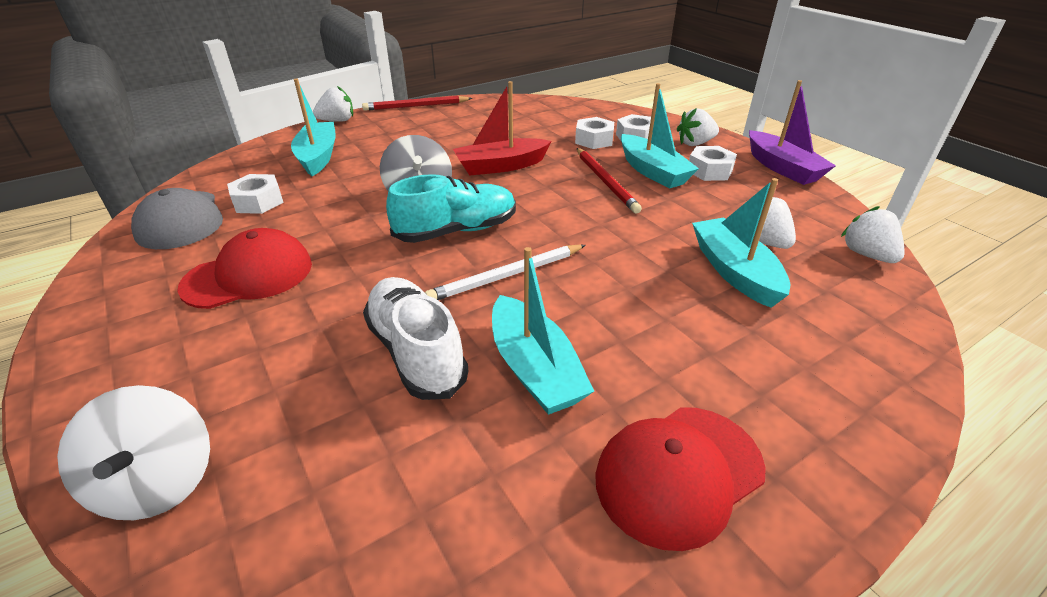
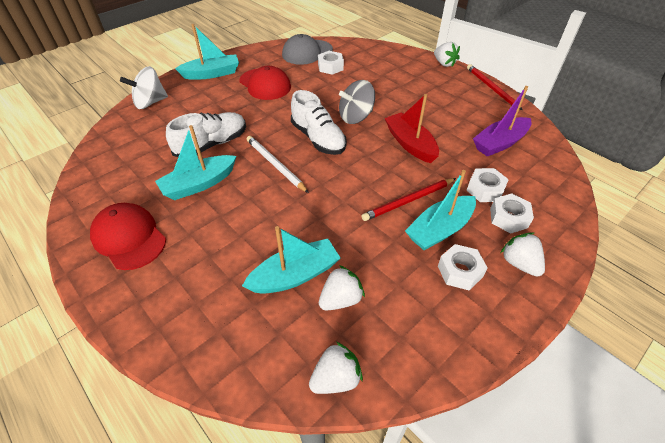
camera: 80 degrees right, 10 degrees up
(318, 157) = (389, 70): turquoise boat -> turquoise boat (212, 74)
(457, 231) = (318, 139): turquoise shoe -> white shoe
(782, 168) = (496, 337): purple boat -> purple boat (500, 143)

